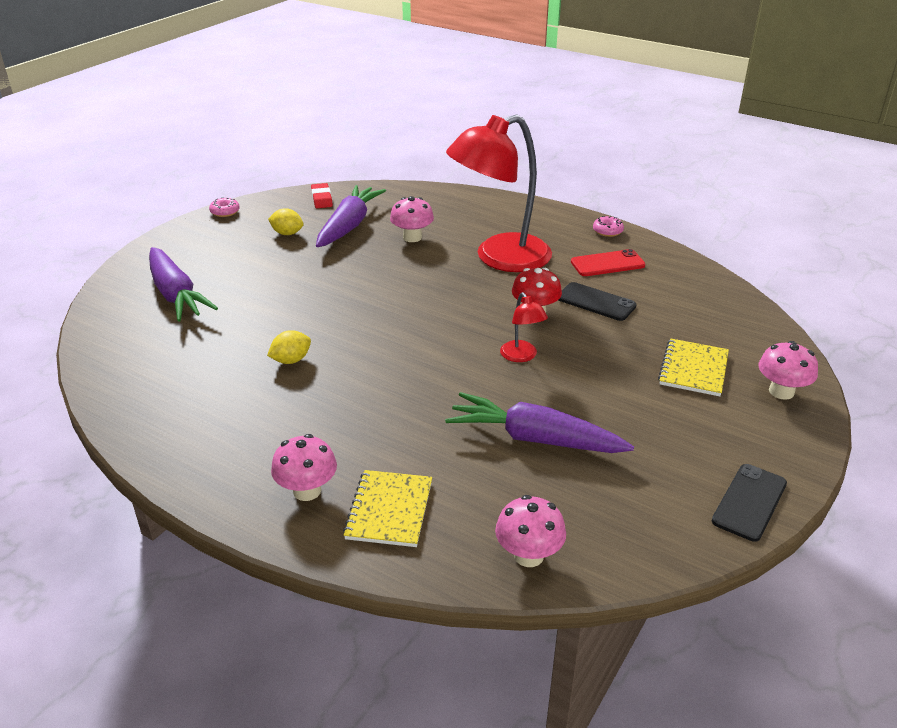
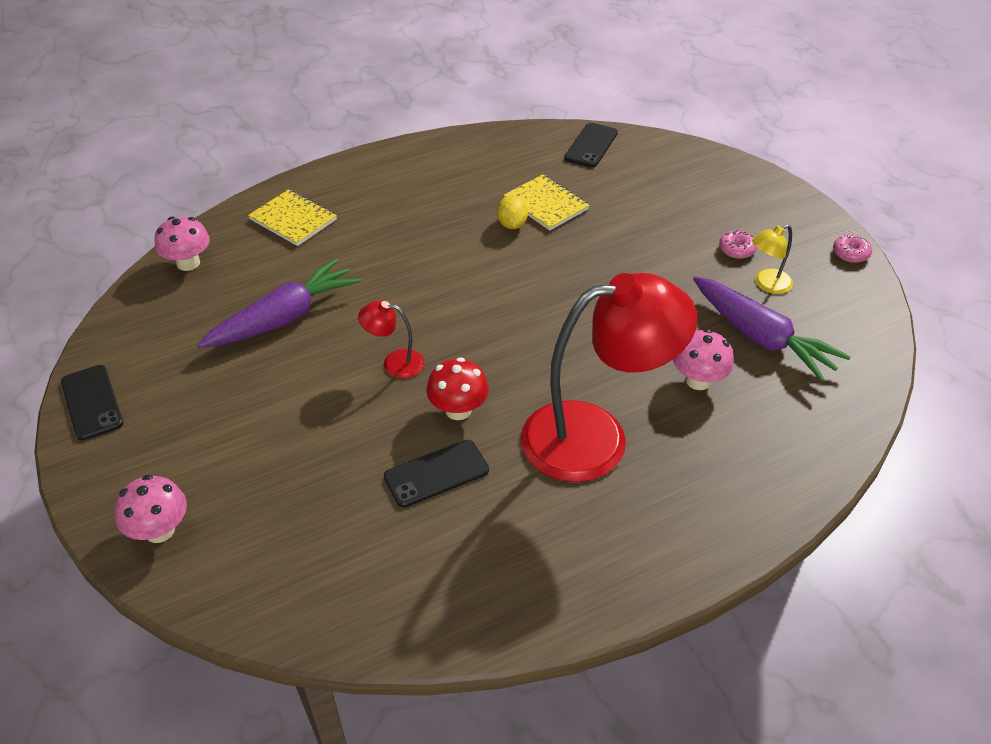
camera: 120 degrees right, 10 degrees up
(119, 356) = (591, 145): none -> black phone
(176, 294) = (674, 188): purple carrot -> none
(287, 233) = (767, 284): yellow lemon -> yellow lamp
(307, 491) = (349, 192): pink mushroom -> none
(321, 199) = (854, 338): red eraser -> none
(499, 258) = (596, 437): red lamp -> red lamp turned 75 degrees clockwise
(607, 231) = (596, 595): pink donut -> pink donut (736, 249)
(607, 264) = (509, 538): red phone -> none
(693, 369) = (257, 481): yellow notebook -> yellow notebook (546, 204)

